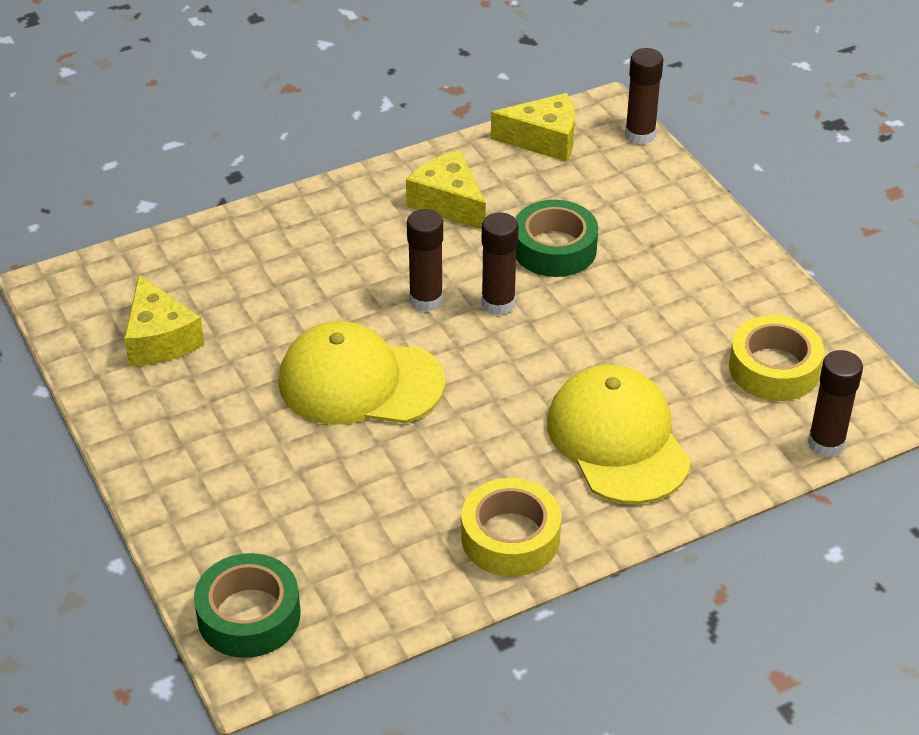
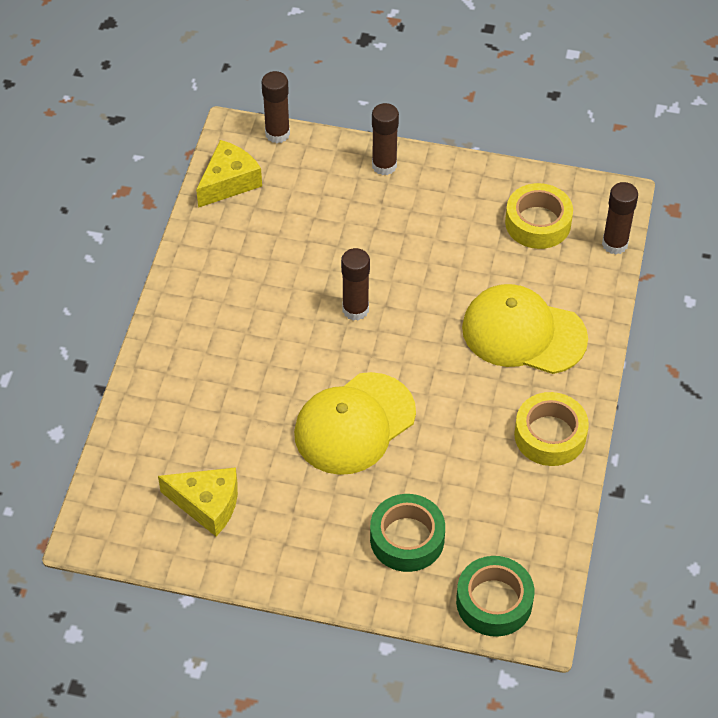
camera: 50 degrees left, 10 degrees up
(426, 300) = (315, 343): brown glue stick -> brown glue stick (384, 165)
(448, 203) = (237, 271): yellow cheese -> none
(554, 248) = (335, 249): green tape -> green tape (407, 538)

